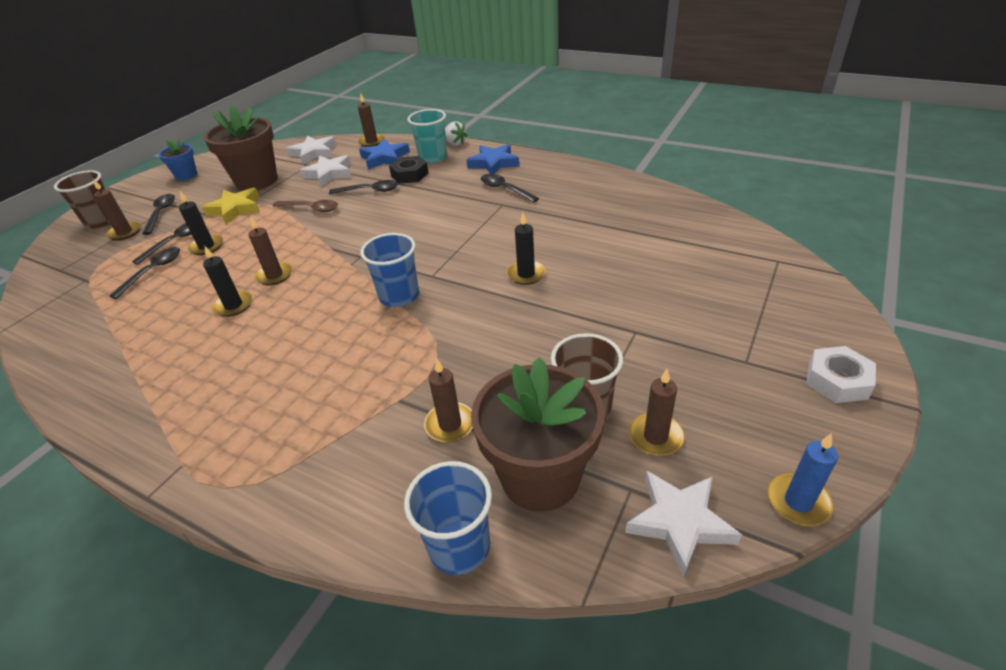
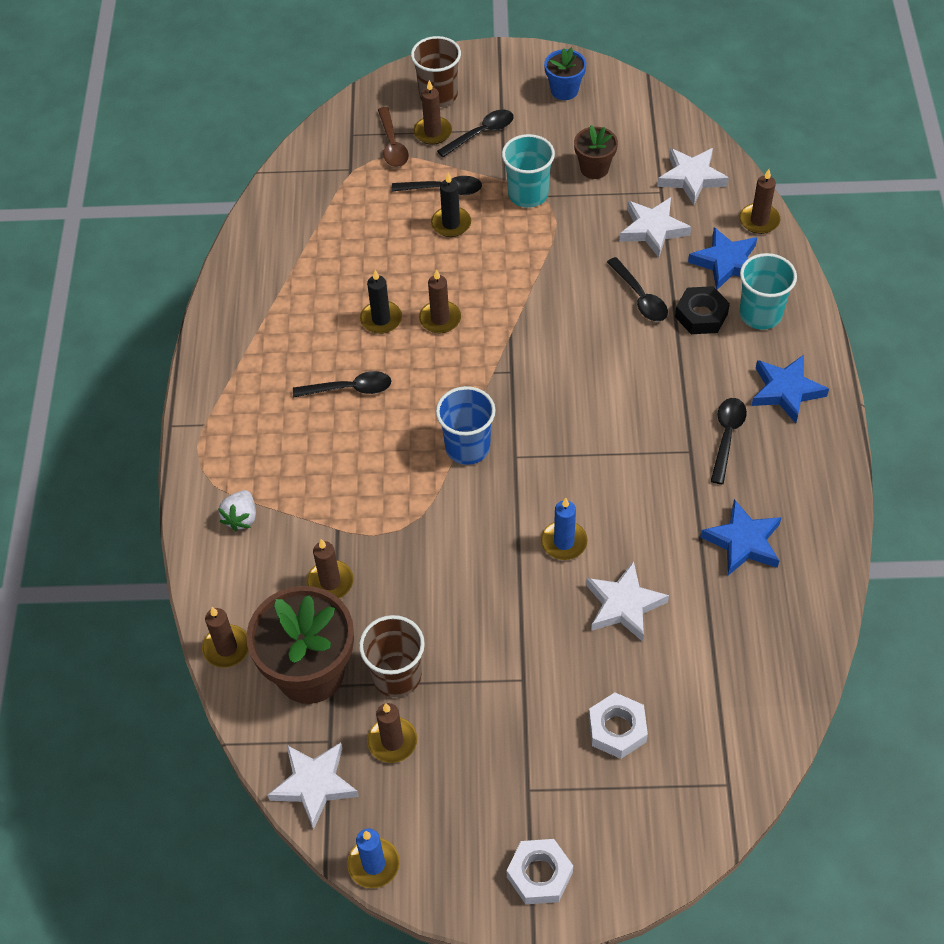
camera: 60 degrees right, 15 degrees up
(153, 271) = (390, 212): black spoon -> black spoon (349, 389)
(235, 209) = (528, 194): yellow star -> turquoise cup
(256, 181) = (594, 168): brown flower pot -> brown flower pot, size x0.52
(311, 209) = (570, 265): brown spoon -> brown spoon (392, 145)
(455, 143) = (813, 317): white strawberry -> white strawberry (241, 518)
(459, 546) = (226, 648): blue cup -> brown candle
(526, 274) = (564, 542): black candle -> blue candle
(587, 204) = (743, 542): none -> blue star
(601, 263) = (624, 605): none -> white star
(708, 296) = (617, 729): none -> white nut

